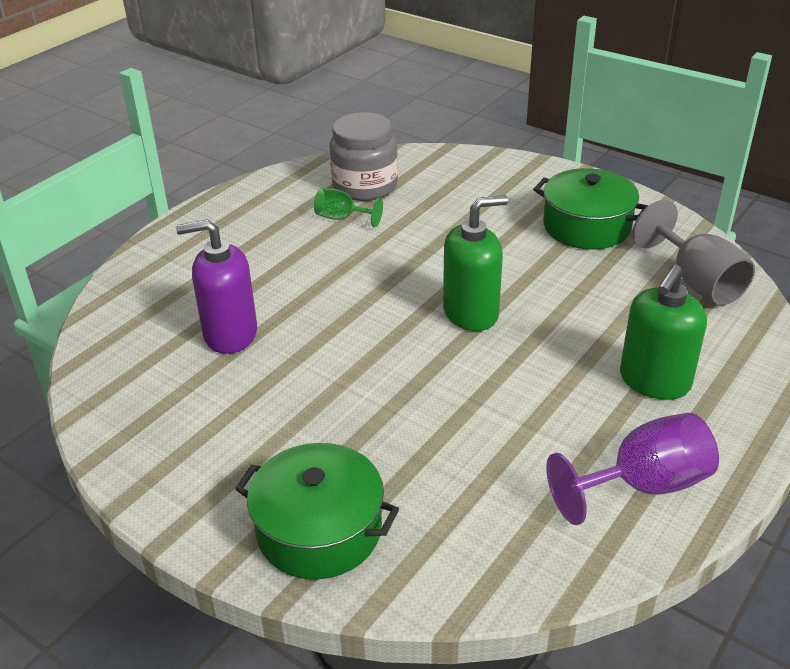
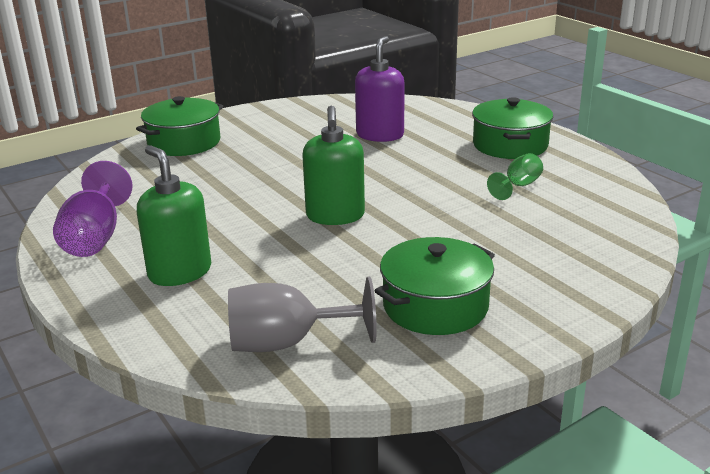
camera: 110 degrees right, 10 degrees down
(235, 236) = (510, 145): none -> green pot
(365, 186) = (576, 203): grey jar -> none

